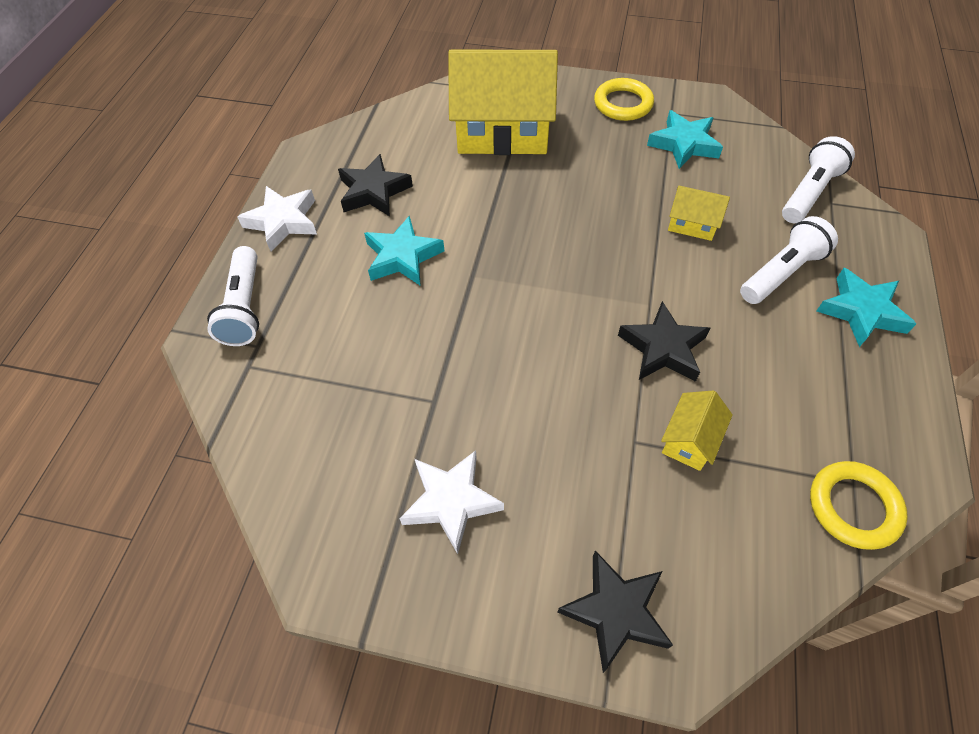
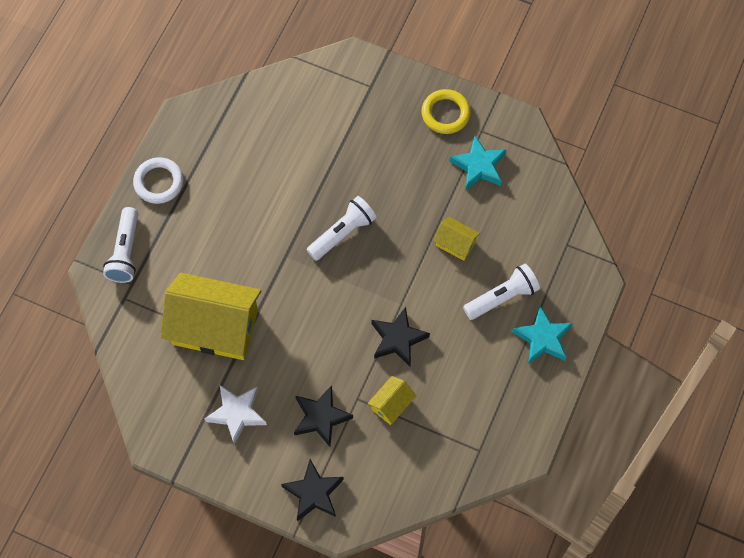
camera: 10 degrees right, 10 degrees up
(283, 222) = (159, 182): white star -> white ring
(374, 191) = (229, 166): black star -> black star (321, 417)
(402, 257) = (240, 231): turquoise star -> none
(502, 132) = (340, 126): yellow house -> yellow house (215, 327)
(809, 193) = (555, 232): white flashlight -> white flashlight (343, 233)
(853, 507) = (472, 464): yellow ring -> none

